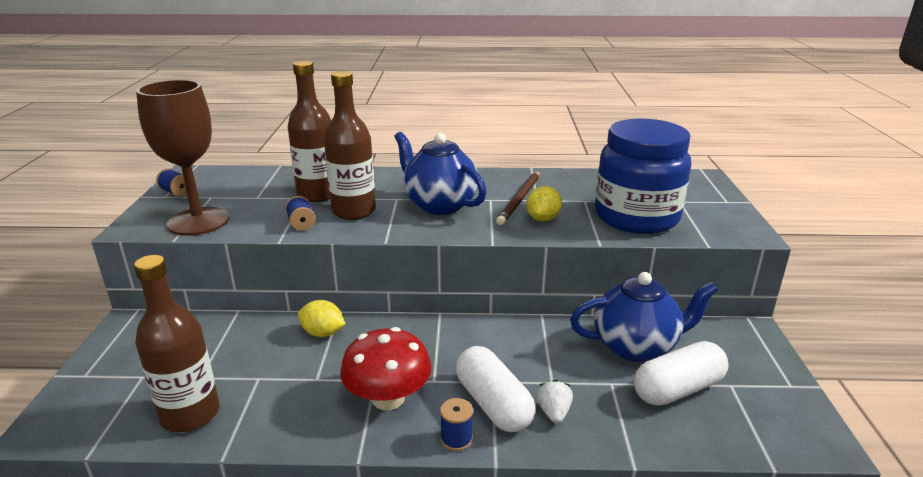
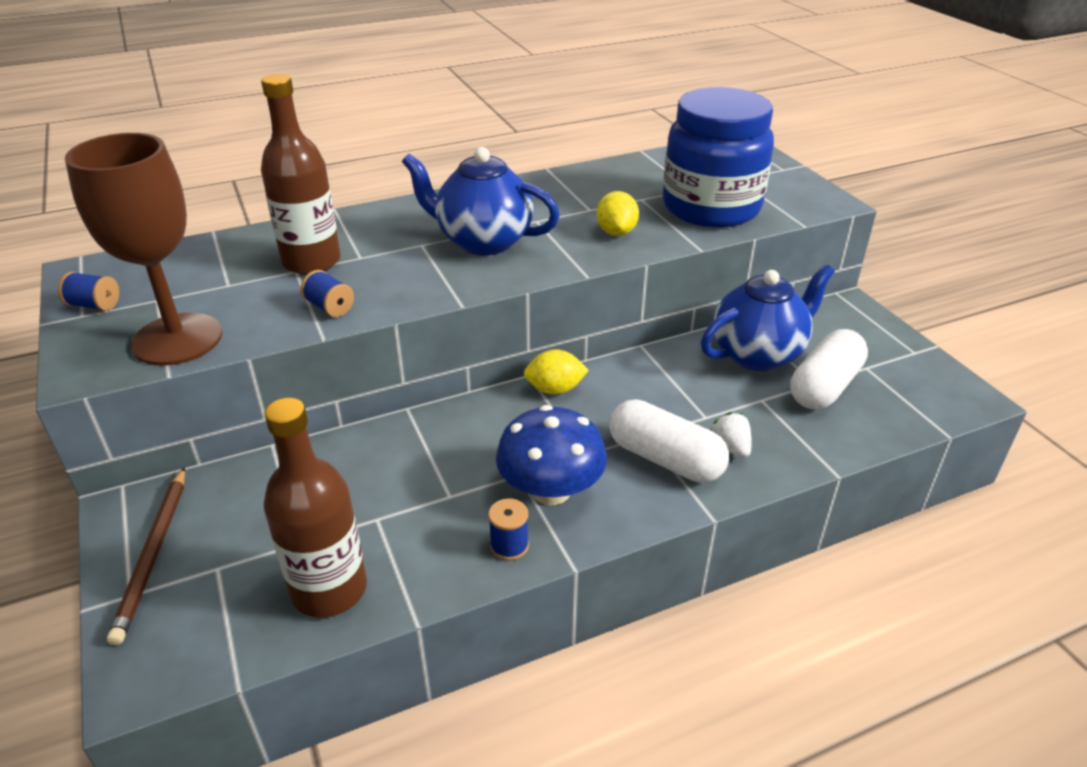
camera: 25 degrees left, 10 degrees up
(323, 333) = (410, 440): yellow lemon -> yellow lemon (555, 389)
(354, 211) = (383, 274): brown bottle -> none
(388, 398) = (551, 490): red mushroom -> blue mushroom
(456, 439) = (657, 508): blue spool -> blue spool (509, 546)
(520, 199) = (570, 213): brown pencil -> brown pencil (153, 555)

